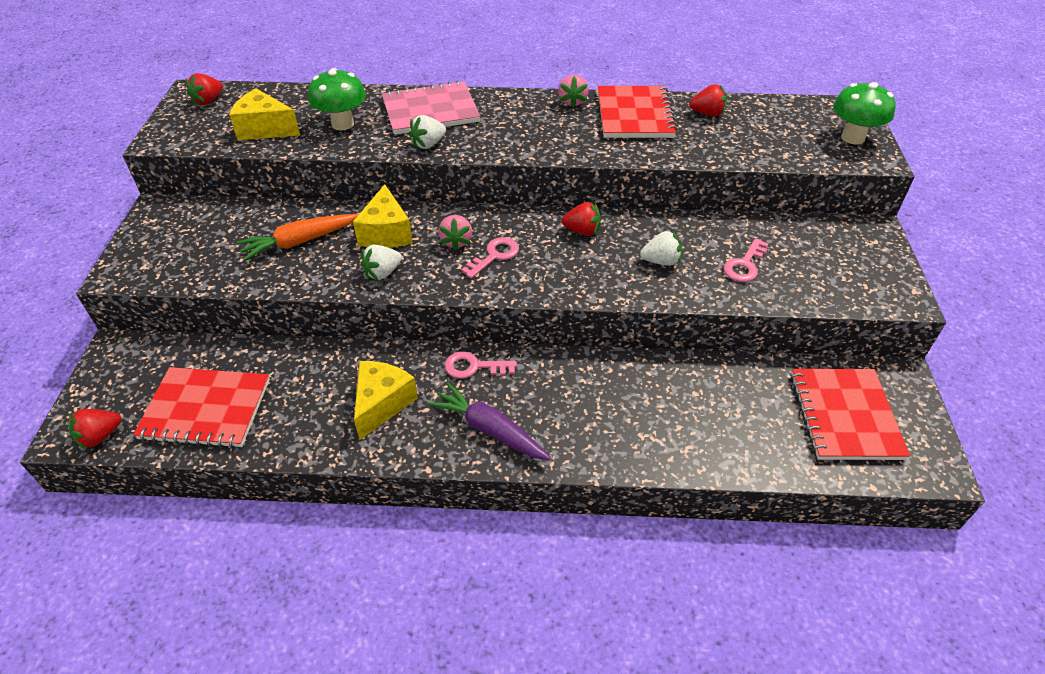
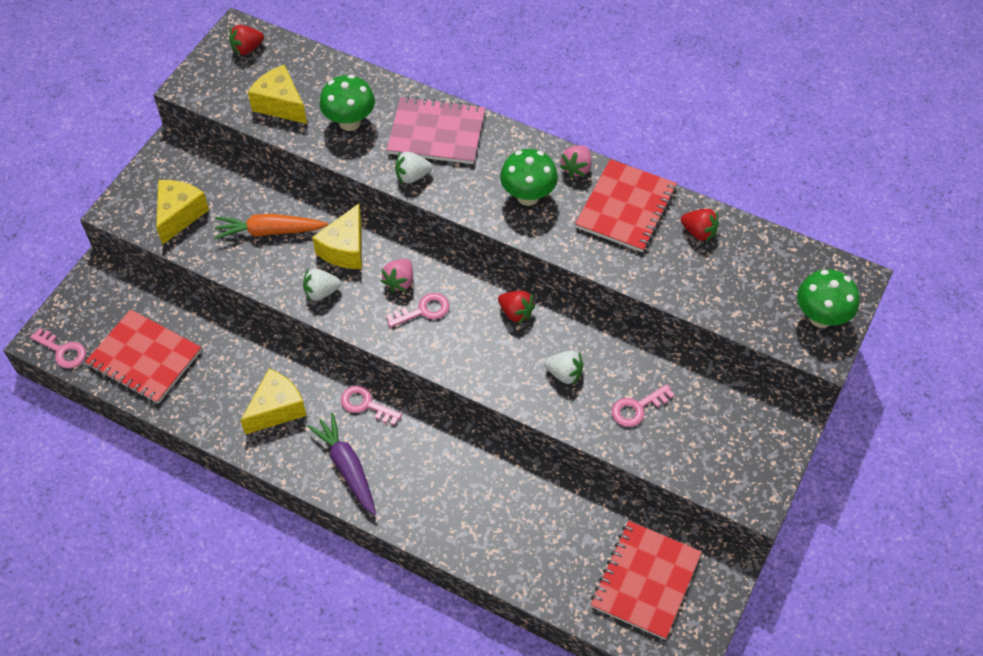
camera: 25 degrees right, 10 degrees up
(100, 436) = (63, 351): red strawberry -> pink key
(193, 257) = (179, 215): none -> yellow cheese
(545, 129) = (528, 196): none -> green mushroom

